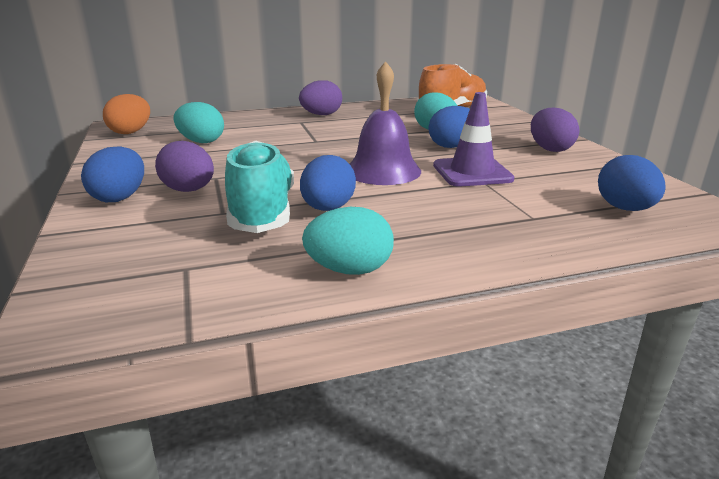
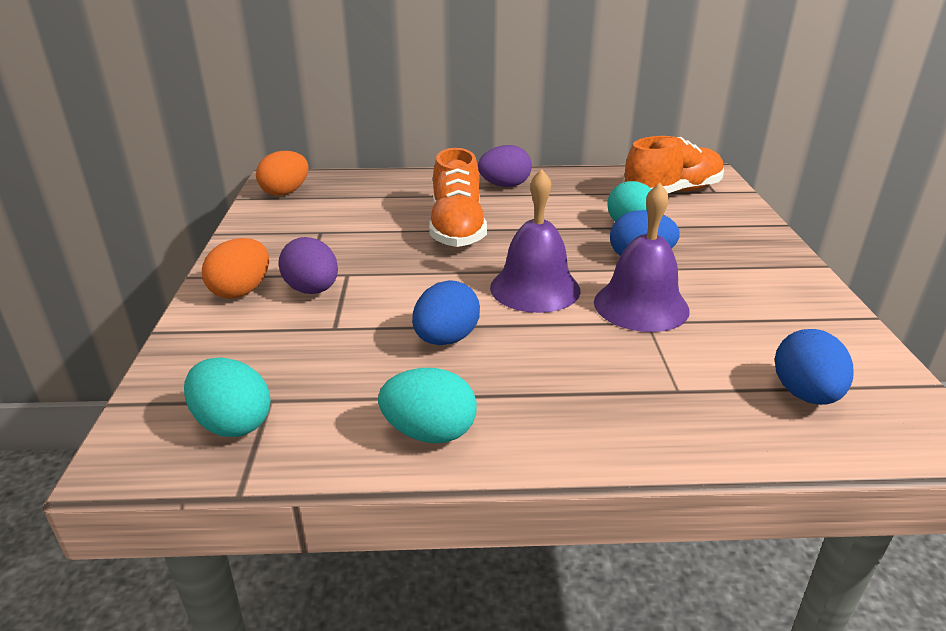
camera: 15 degrees right, 5 degrees up
(120, 197) = (241, 291): blue egg -> orange egg
(201, 142) = (353, 216): turquoise egg -> turquoise egg (233, 423)
(263, 212) = (375, 334): turquoise shoe -> none
(297, 142) = (457, 229): none -> orange shoe
(472, 172) = (641, 305): purple traffic cone -> purple bell
(550, 149) = (764, 278): purple egg -> none

